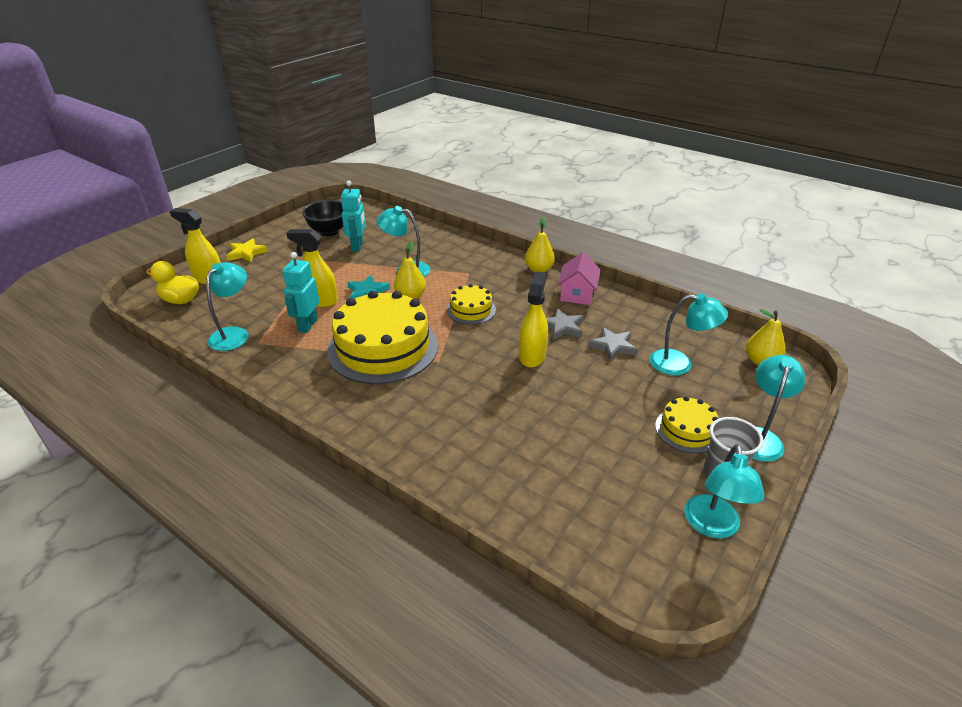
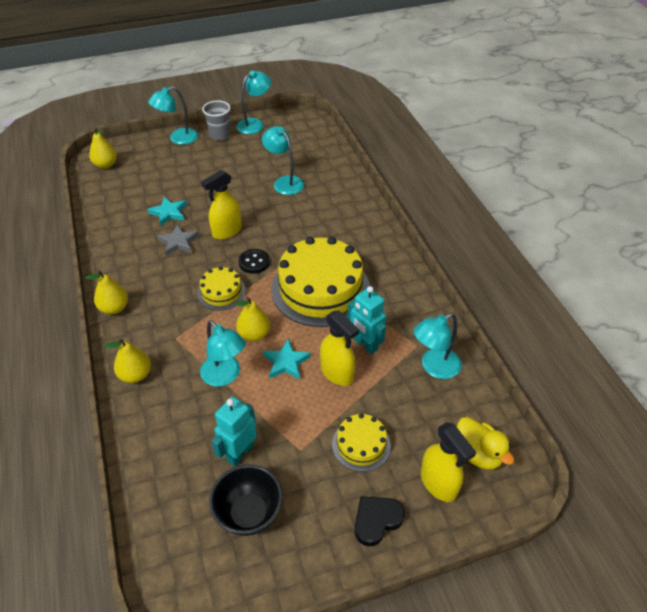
camera: 145 degrees left, 10 degrees up
(246, 253) = (376, 520): yellow star -> black heart
(307, 325) = (365, 345): turquoise robot -> turquoise robot turned 90 degrees clockwise
(469, 249) = (135, 375): none -> yellow pear
(470, 342) = (254, 262): none -> black button
(577, 294) = (125, 265): pink house -> none
(613, 346) = (169, 213): grey star -> turquoise star
(680, 364) = (150, 184): turquoise lamp -> turquoise lamp (284, 182)
(687, 430) = (205, 155): yellow cake -> yellow cake (361, 444)

